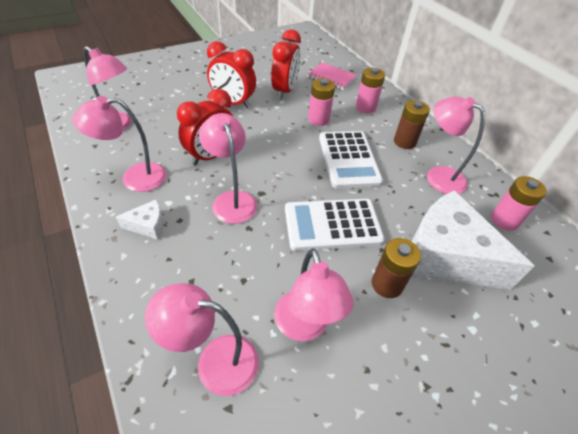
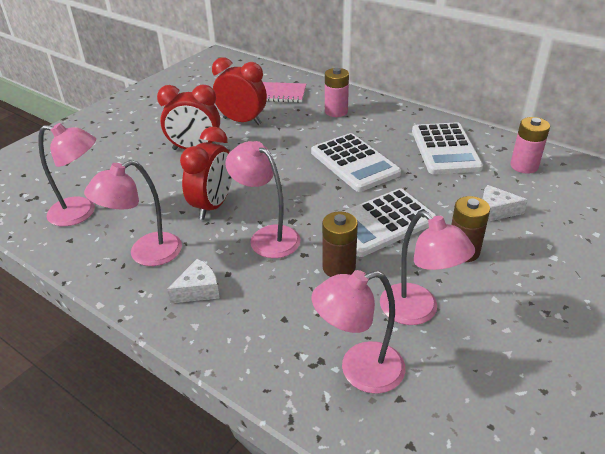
camera: 20 degrees left, 10 degrees down
(284, 91) = (242, 121): red clock -> red clock turned 60 degrees counterclockwise
(318, 119) = (298, 137): pink battery -> none
(404, 142) = (395, 130): brown battery -> brown battery (339, 267)
(438, 175) = (445, 149): pink lamp -> white calculator
(446, 255) = (496, 211): white cheese -> white cheese, size x0.42

